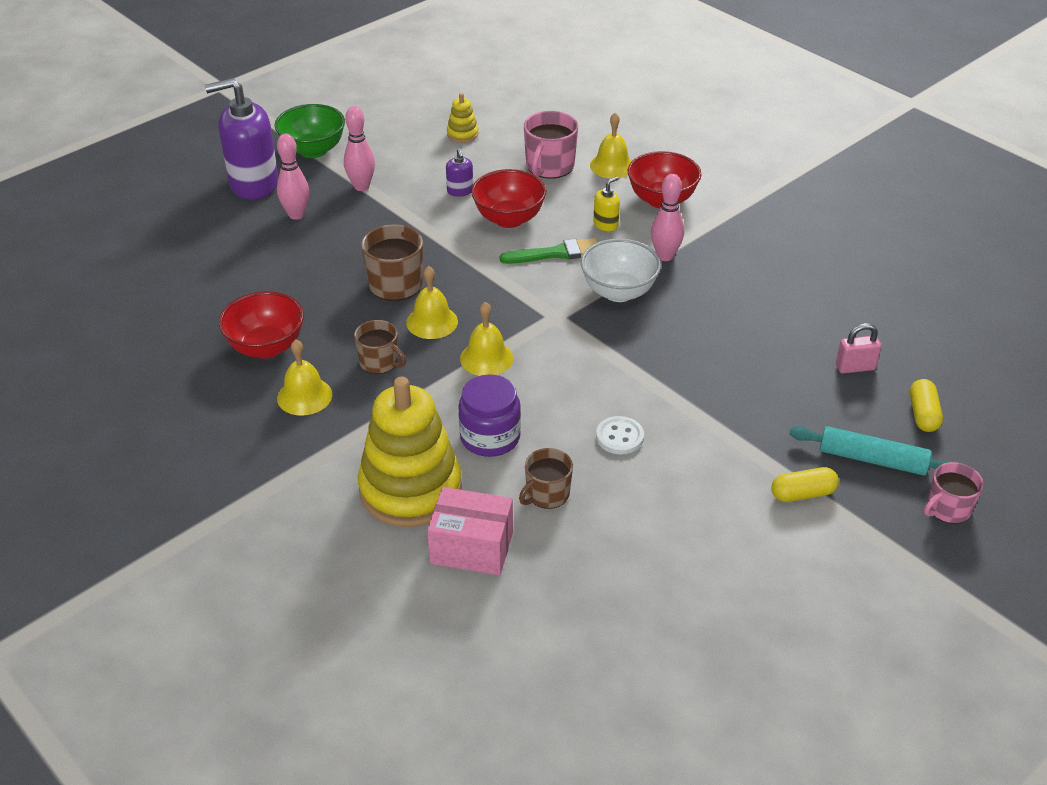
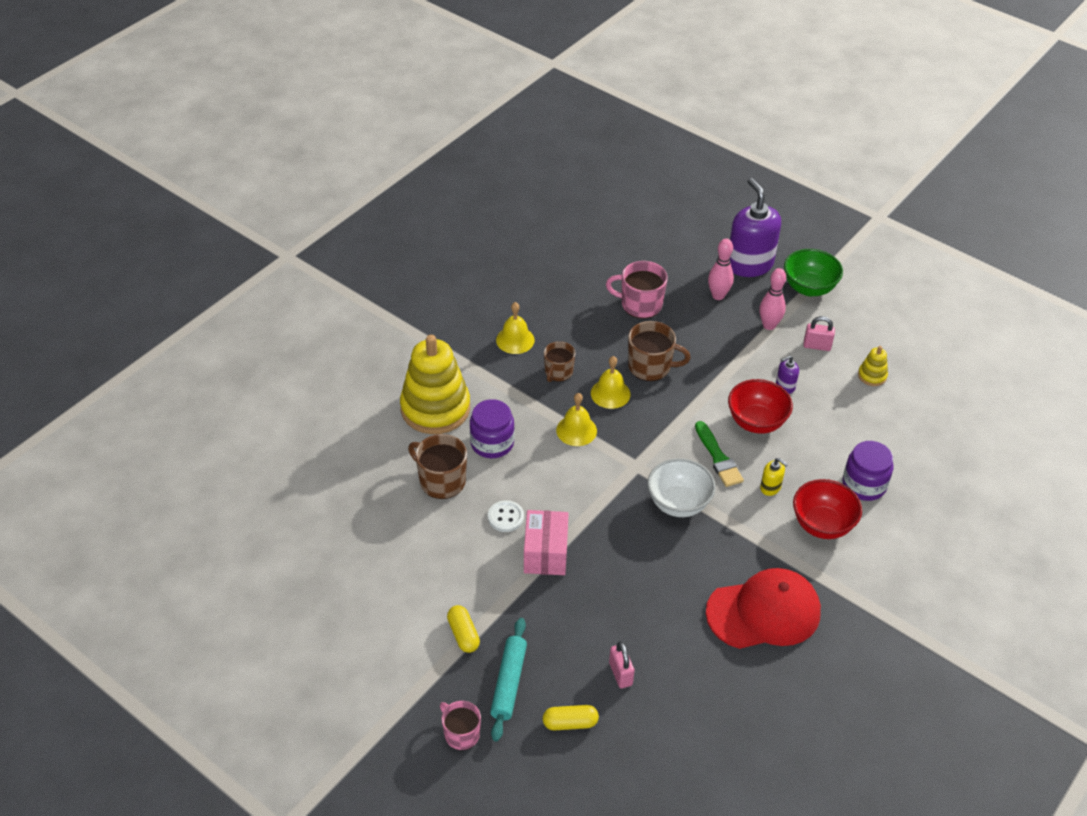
camera: 80 degrees right, 5 degrees up
(266, 347) = (560, 311): red bowl -> none
(406, 160) = (817, 346): none -> pink padlock
(471, 548) = (387, 447): pink box -> pink box (545, 553)
(547, 494) = (441, 481): brown mug -> brown mug, size x1.50
(549, 166) = (845, 440): pink mug -> pink mug (640, 304)
(612, 166) = (864, 485): yellow bell -> purple jar
(665, 256) = (737, 532): pink bowling pin -> none
(772, 255) = (764, 612): none -> red cap

